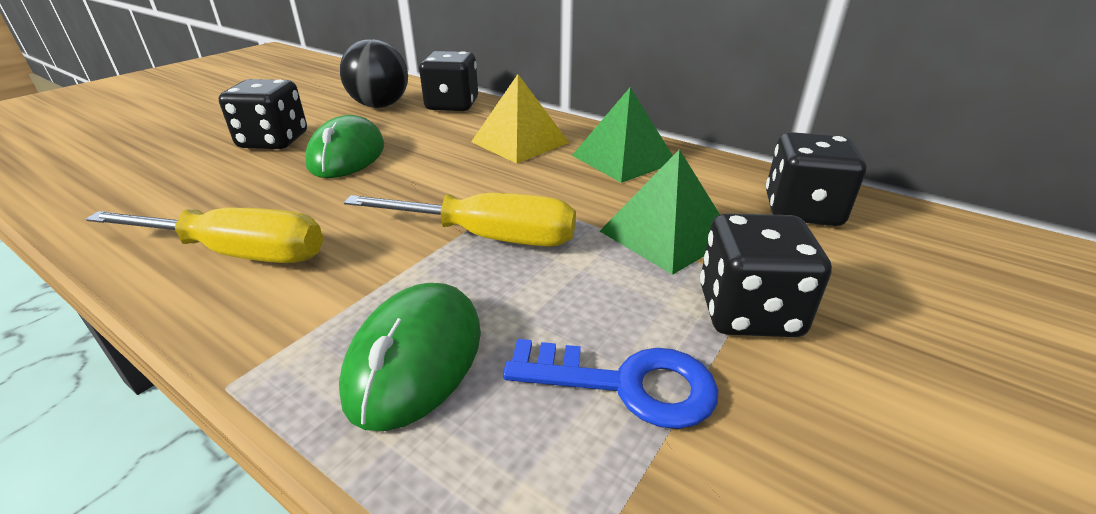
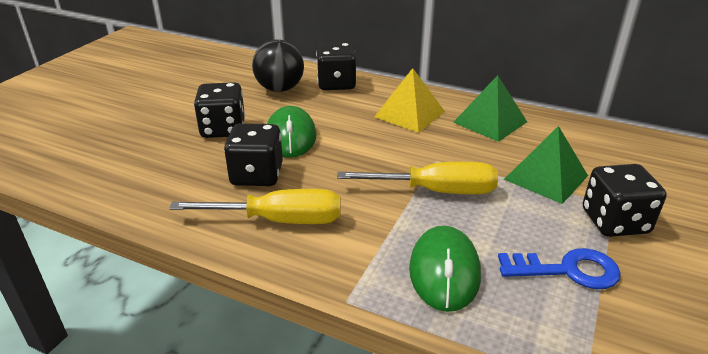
camera: 10 degrees left, 0 degrees up
(802, 210) = (620, 151): black dice -> black dice (257, 175)

